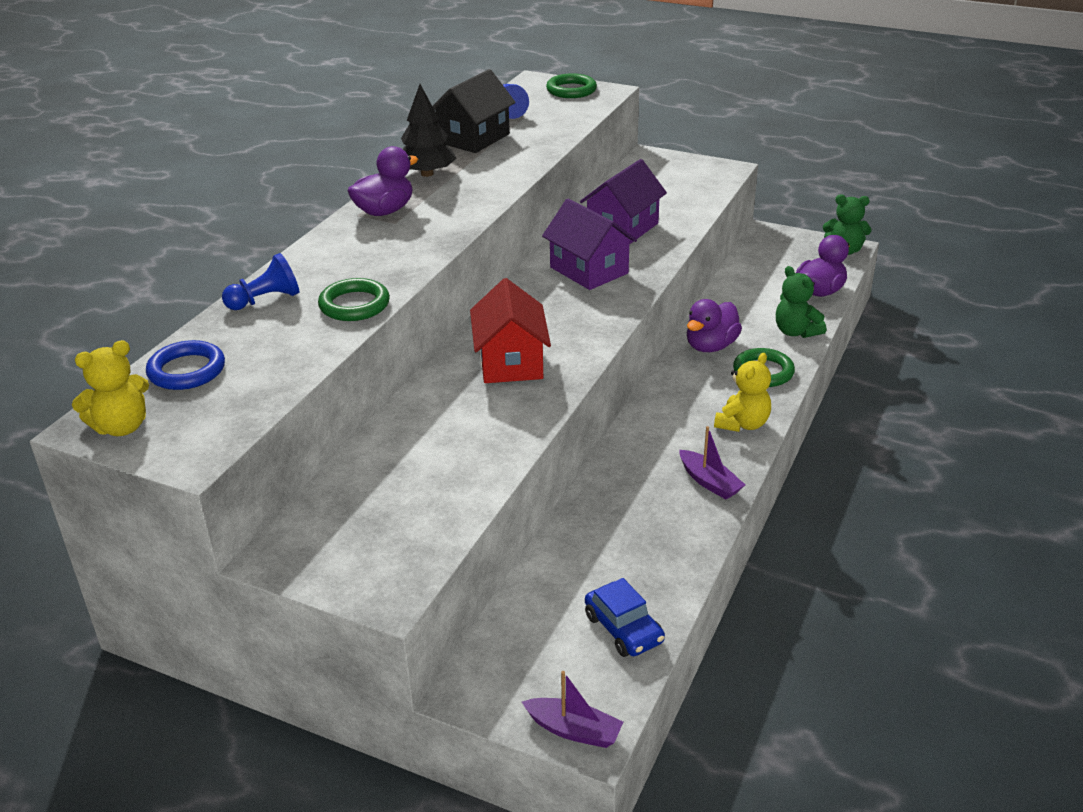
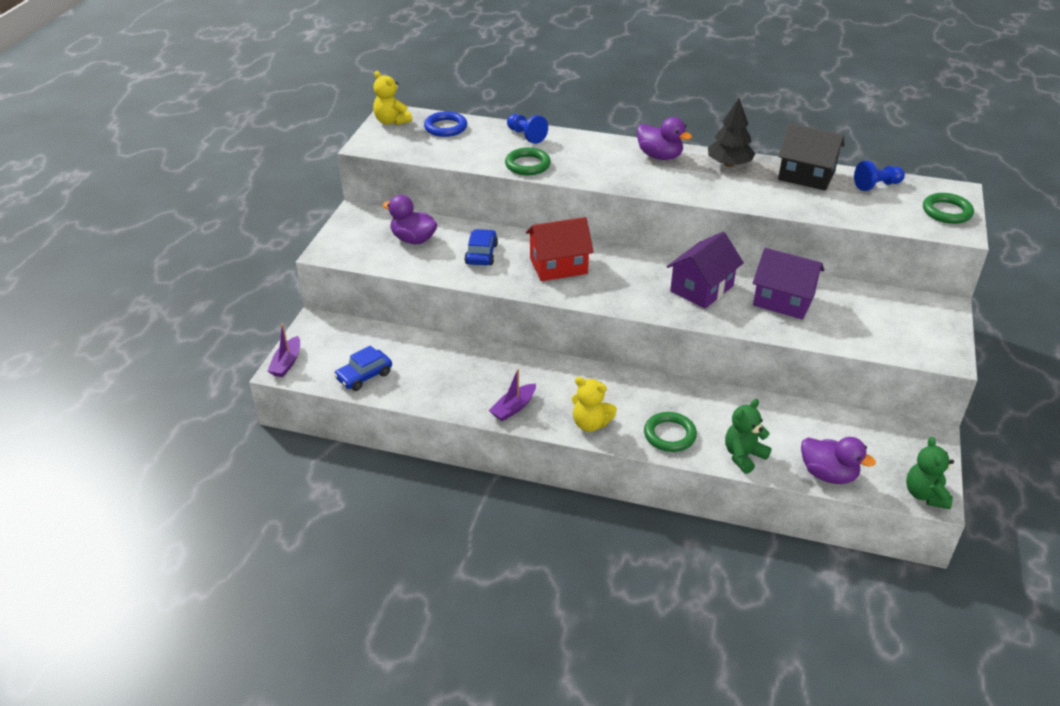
camera: 80 degrees right, 5 degrees up
(459, 425) = (481, 254): none -> blue car
(710, 346) = (698, 403): purple duck -> purple duck (413, 239)

